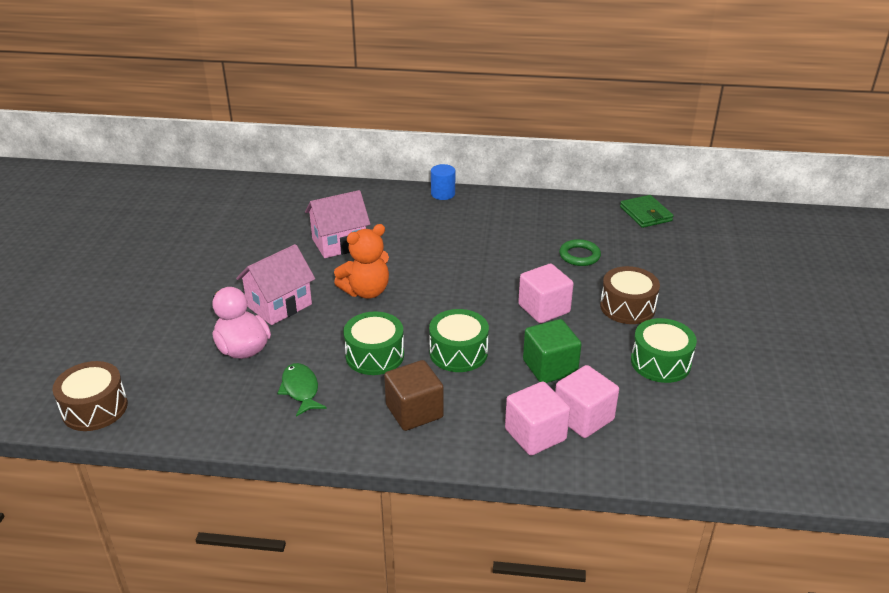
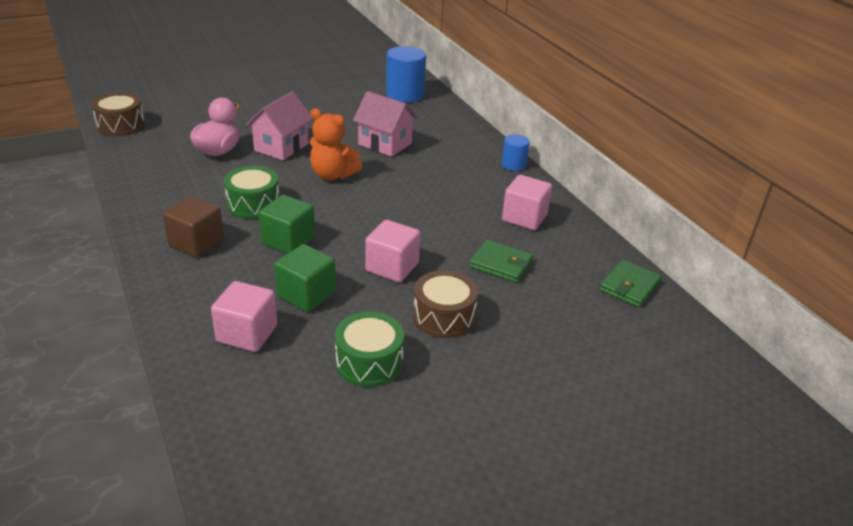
camera: 55 degrees right, 0 degrees up
(255, 199) = (404, 95): none -> blue cylinder
(279, 305) = (281, 147): pink house -> pink house turned 75 degrees counterclockwise
(300, 390) = (189, 187): green fish -> none
(458, 352) = (288, 241): green drum -> green cube
(535, 434) = (206, 312): pink cube -> pink cube (524, 218)
(579, 256) = (501, 264): green ring -> green wallet

